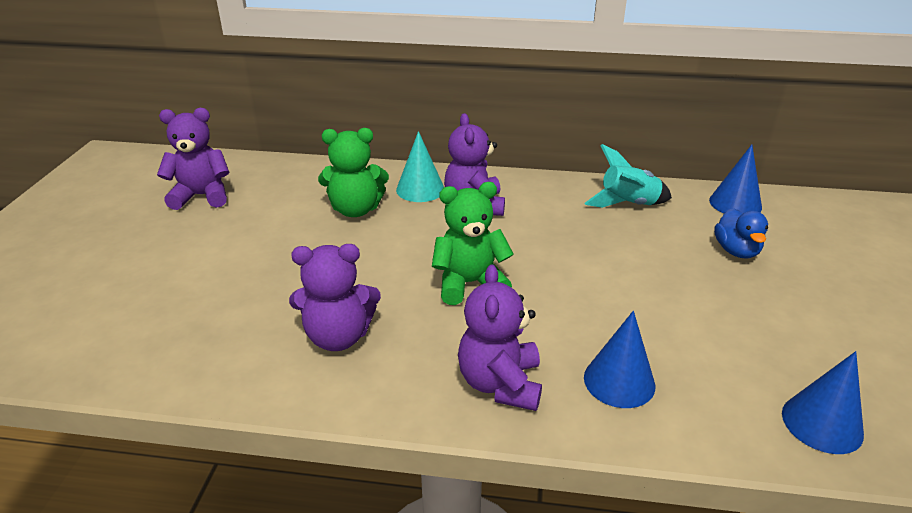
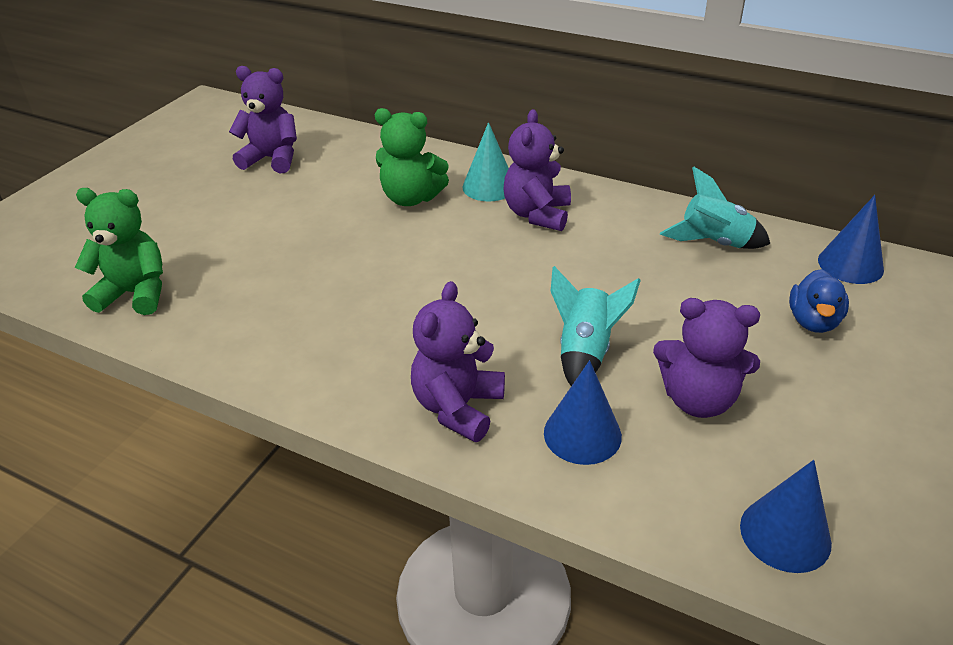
camera: 20 degrees right, 5 degrees up
(338, 336) = (328, 326): purple teddy bear -> purple teddy bear (698, 399)
(469, 283) = (484, 298): green teddy bear -> green teddy bear (135, 294)
(580, 311) = (585, 352): none -> turquoise rocket

